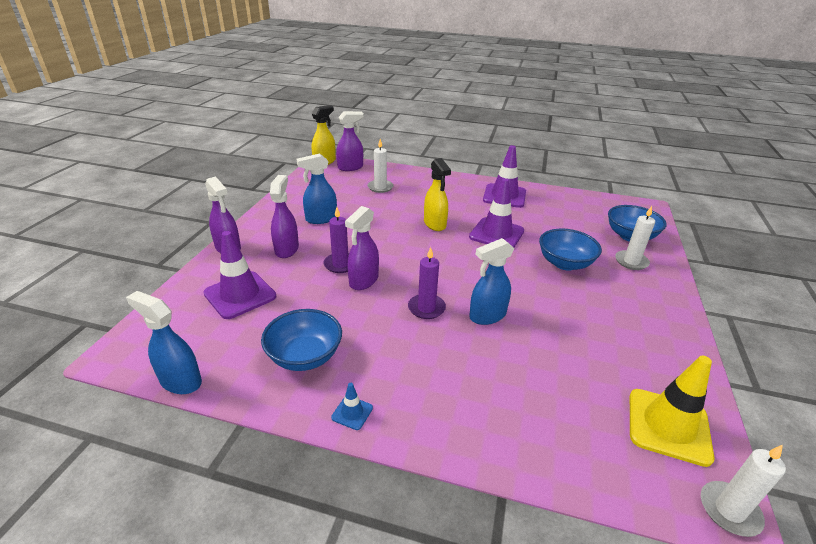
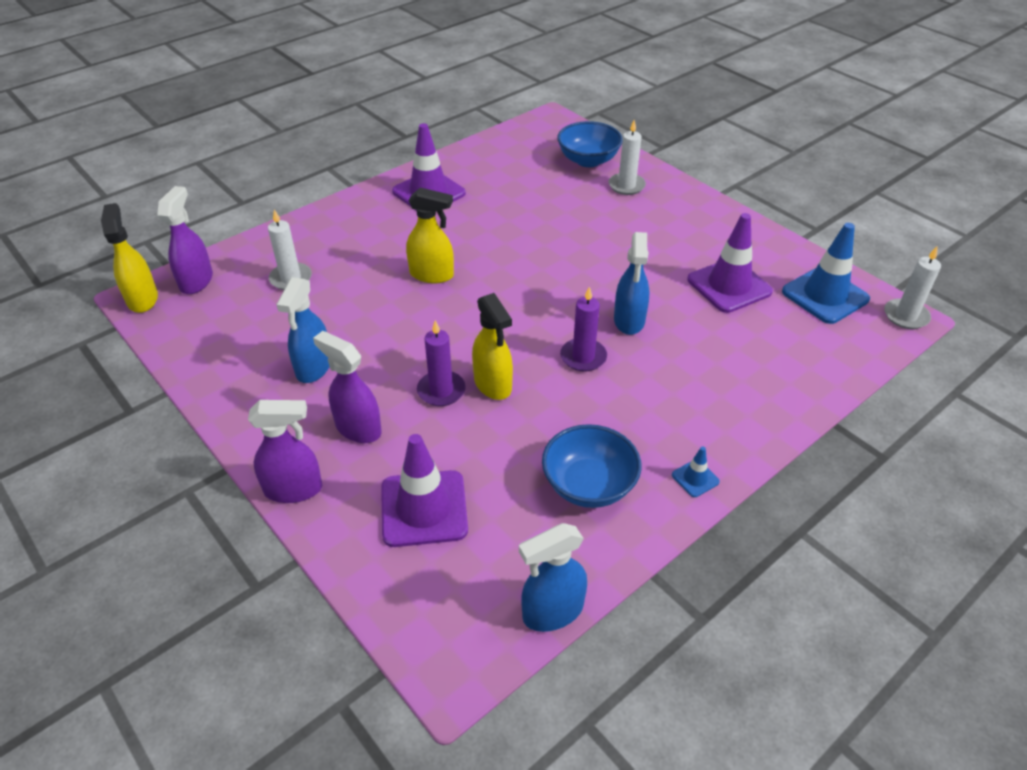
camera: 55 degrees left, 10 degrees up
(363, 281) = (493, 384): purple spray bottle -> yellow spray bottle
(496, 234) = (499, 240): purple traffic cone -> purple traffic cone (729, 286)
(565, 263) = (593, 226): blue bowl -> none
(668, 426) = (825, 295): yellow traffic cone -> blue traffic cone

